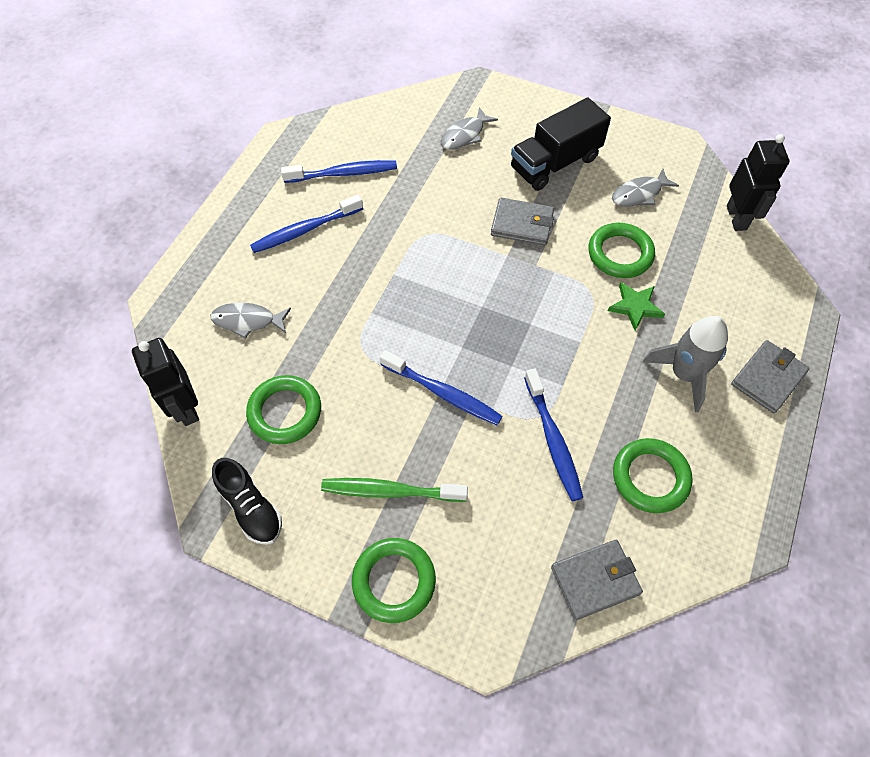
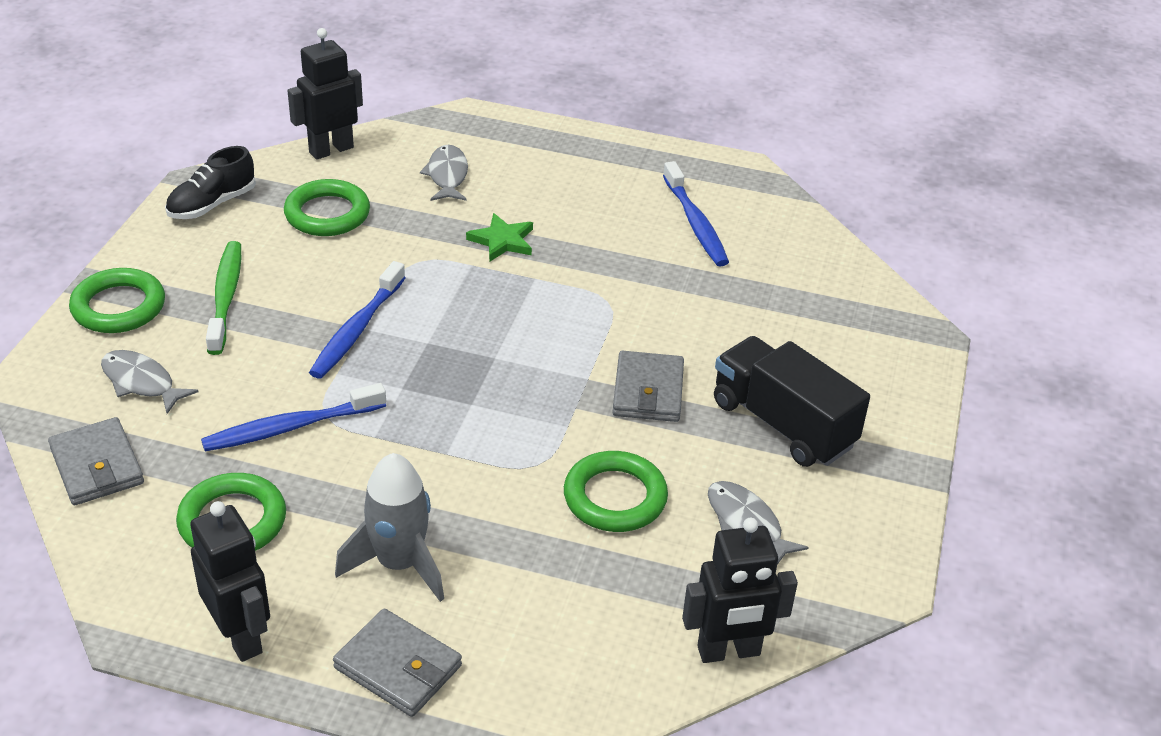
camera: 80 degrees right, 20 degrees down
(305, 230) = (591, 202): blue toothbrush -> none
(464, 135) = (807, 327): grey fish -> grey fish (141, 382)
(635, 307) = (516, 513): green star -> green star (502, 241)
(754, 469) = (241, 636): none -> black robot

